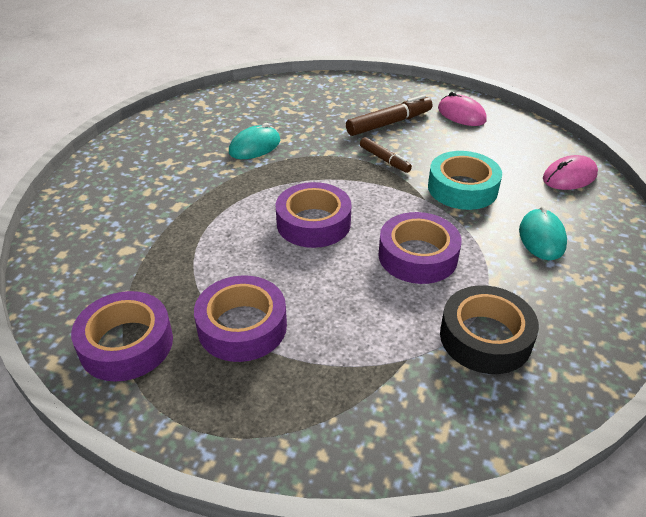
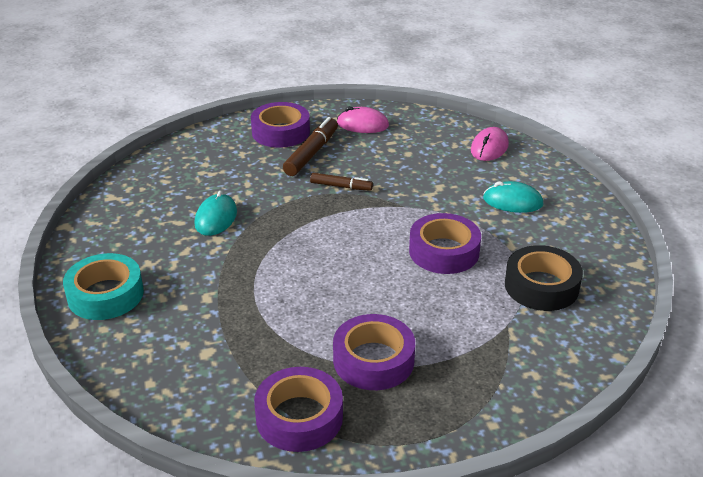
camera: 35 degrees left, 5 degrees down
(313, 223) = (340, 261): purple tape -> purple tape (281, 132)
(462, 188) = (424, 186): turquoise tape -> turquoise tape (105, 295)
(541, 237) = (512, 201): turquoise mouse -> turquoise mouse turned 45 degrees counterclockwise

